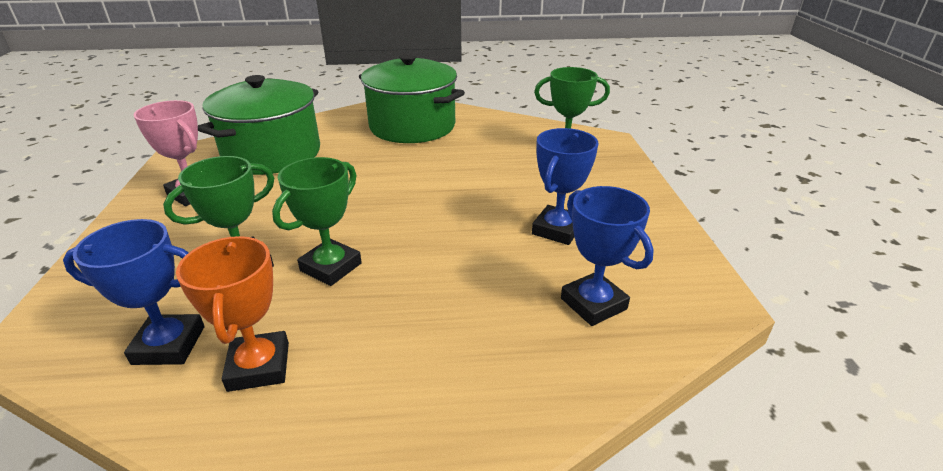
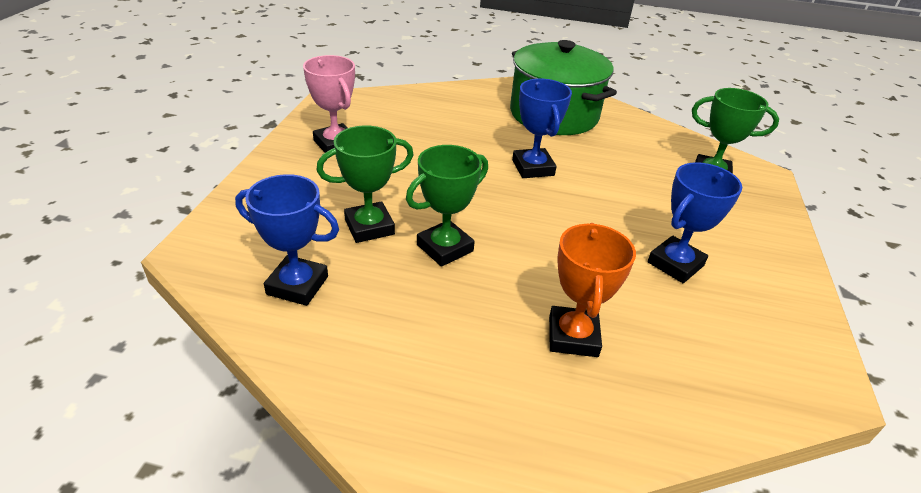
camera: 15 degrees right, 5 degrees up
(259, 366) = (367, 325): orange trophy -> orange trophy (573, 336)
(272, 154) = (412, 117): green pot -> none
(593, 304) = (690, 351): blue trophy -> blue trophy (533, 168)

